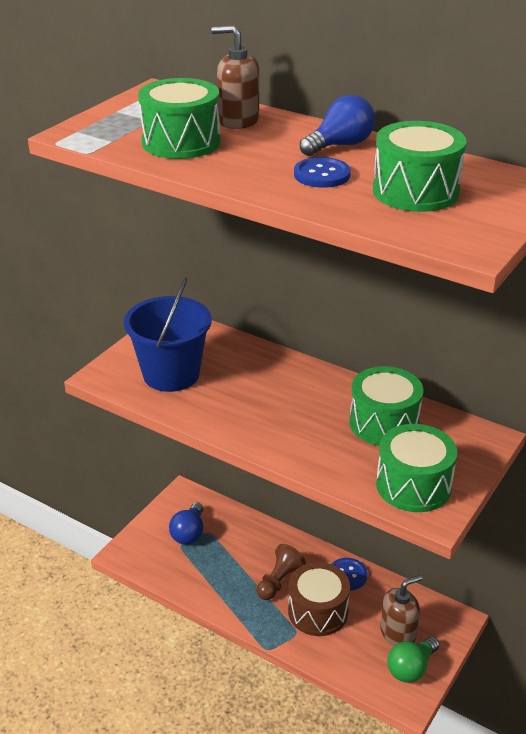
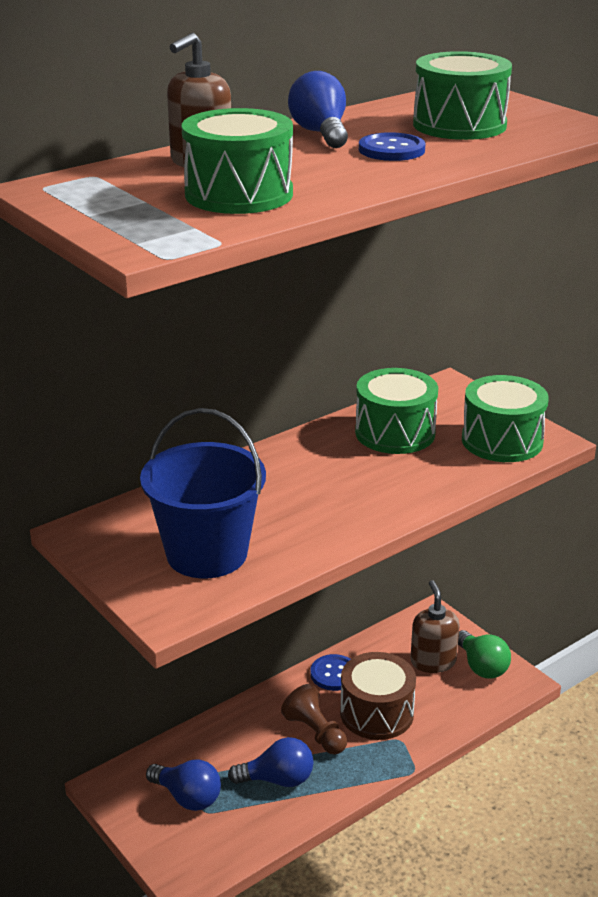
camera: 70 degrees left, 5 degrees down
(224, 573) = (278, 779): none -> blue light bulb

